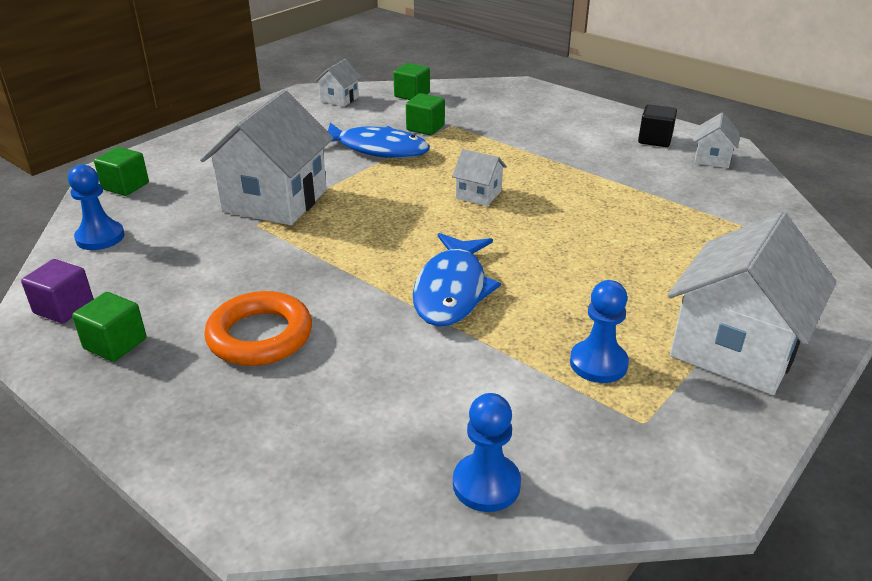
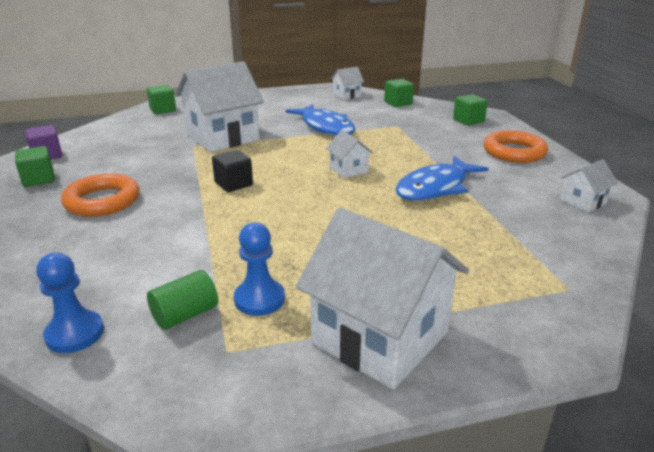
camera: 35 degrees right, 5 degrees down
(100, 237) = (113, 130): blue pawn -> none
(425, 128) = (376, 123): green cube -> green cube (468, 121)
(452, 290) = (240, 217): blue fish -> blue fish (435, 188)
(559, 411) = (185, 315): none -> green cylinder
(598, 124) = (514, 152): none -> orange ring
(655, 140) = (548, 174): black cube -> black cube (233, 184)
(735, 348) = (380, 337): white house -> white house turned 60 degrees clockwise

